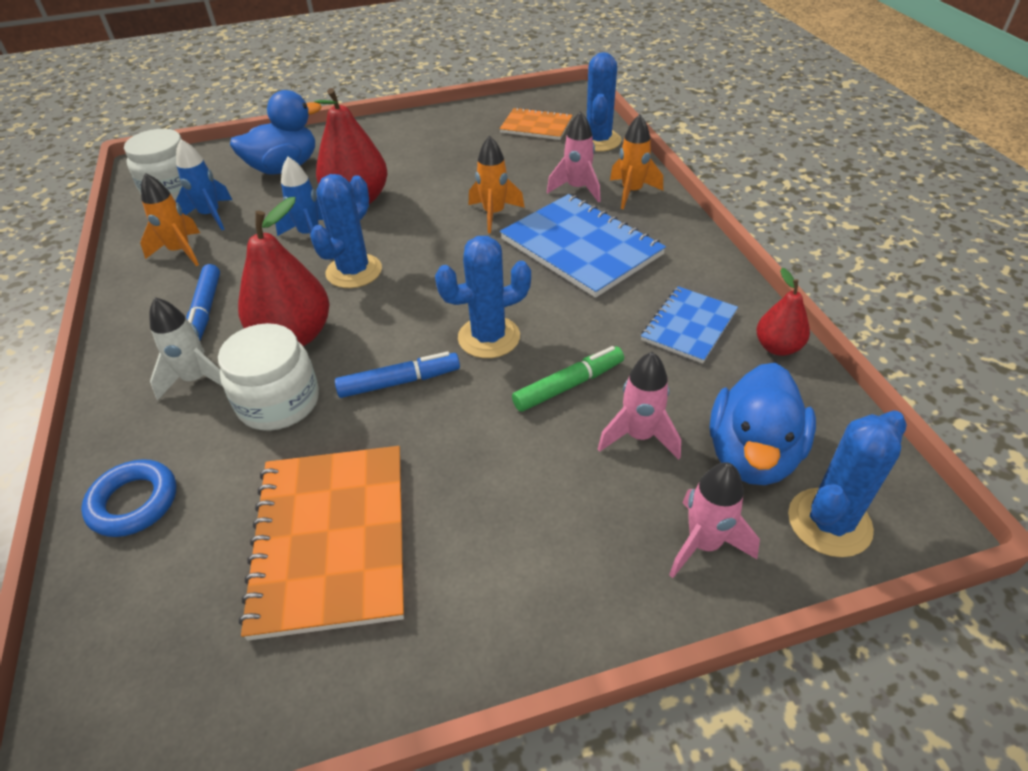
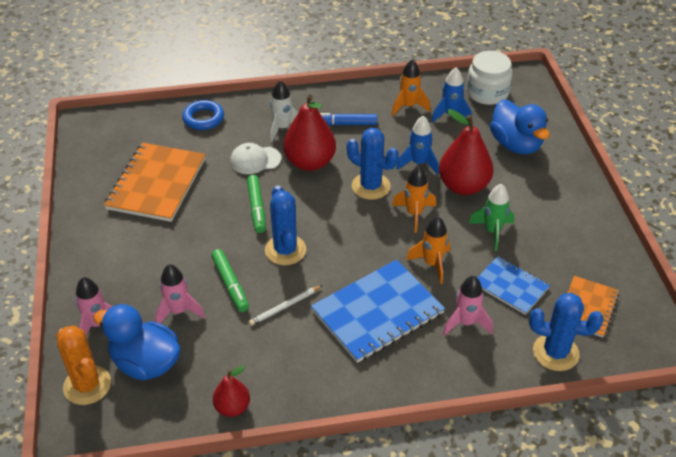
camera: 95 degrees right, 0 degrees up
(279, 402) = (255, 160): white jar -> white cap
(331, 539) = (157, 184): orange notebook -> orange notebook turned 75 degrees counterclockwise
(399, 382) = (256, 207): blue marker -> green marker
(436, 178) = (492, 231): none -> green rocket
(595, 323) = (285, 307): none -> white pencil
(631, 192) = (456, 361): orange rocket -> orange rocket (414, 214)
(689, 326) = (268, 360): blue notebook -> blue notebook (510, 286)
(829, 522) = (87, 385): blue cactus -> orange cactus

